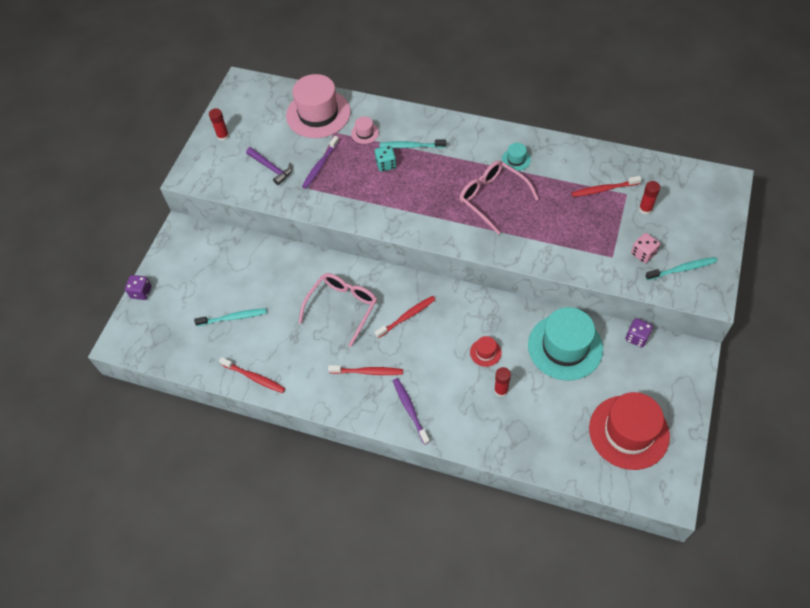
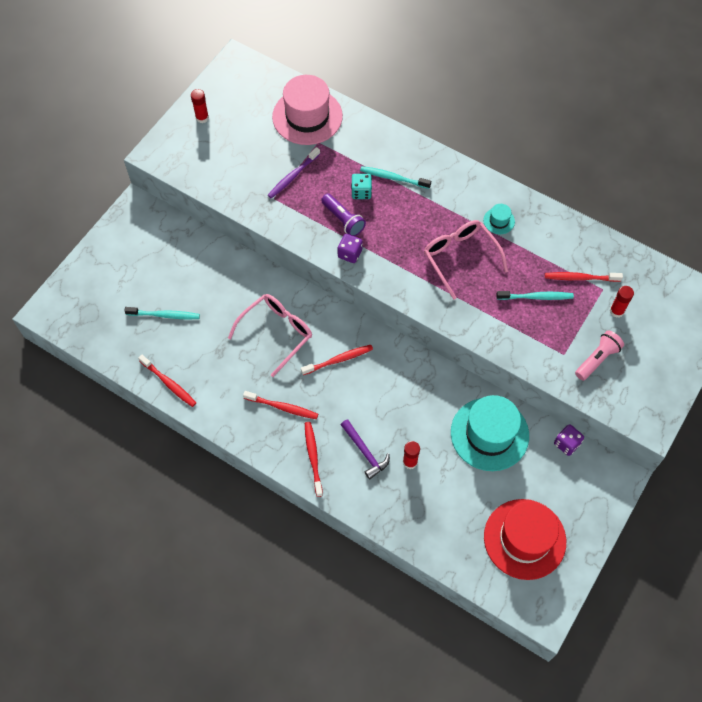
camera: 10 degrees right, 5 degrees up
(141, 292) = (80, 264): purple dice -> purple dice (350, 254)
(271, 168) = (242, 166): purple hammer -> purple hammer (365, 452)
(365, 133) = (349, 151): pink hat -> none
(377, 191) = (343, 220): none -> purple flashlight
(410, 410) = (313, 457): purple toothbrush -> red toothbrush
(485, 352) = (406, 418): red hat -> none
(643, 254) = (597, 359): pink dice -> pink flashlight
(682, 269) = (632, 386): turquoise toothbrush -> turquoise toothbrush (536, 297)

